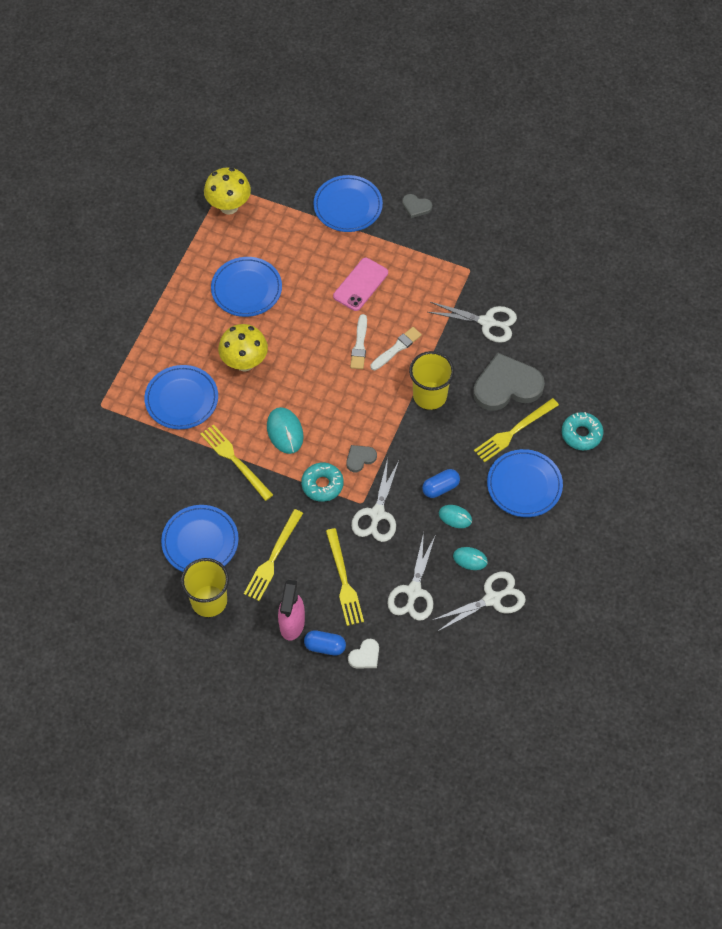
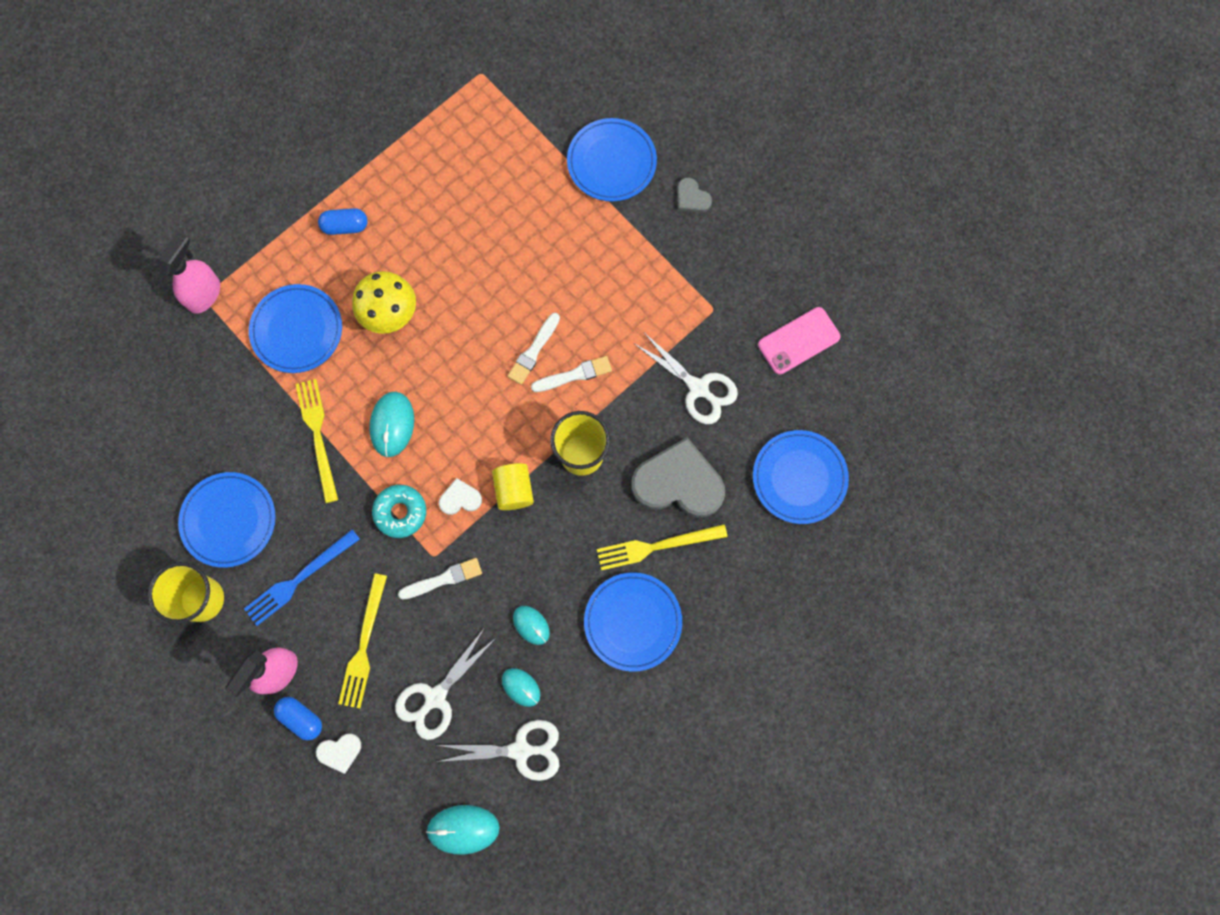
camera: 25 degrees right, 15 degrees up
(100, 403) = (204, 294): none -> pink spray bottle
(229, 206) = (473, 103): yellow mushroom -> none
(246, 289) = (440, 220): blue plate -> blue plate (799, 478)
(273, 558) = (299, 579): yellow fork -> blue fork
(360, 284) = (574, 272): pink phone -> pink phone (798, 341)
(360, 458) = (460, 498): grey heart -> white heart
(377, 514) = (443, 579): white scissors -> white brush
(395, 437) = (514, 490): none -> yellow cylinder
(440, 488) = (533, 579): blue capsule -> blue capsule (345, 226)
(480, 666) = (463, 829): none -> turquoise mouse
(581, 434) = (735, 587): turquoise donut -> none

